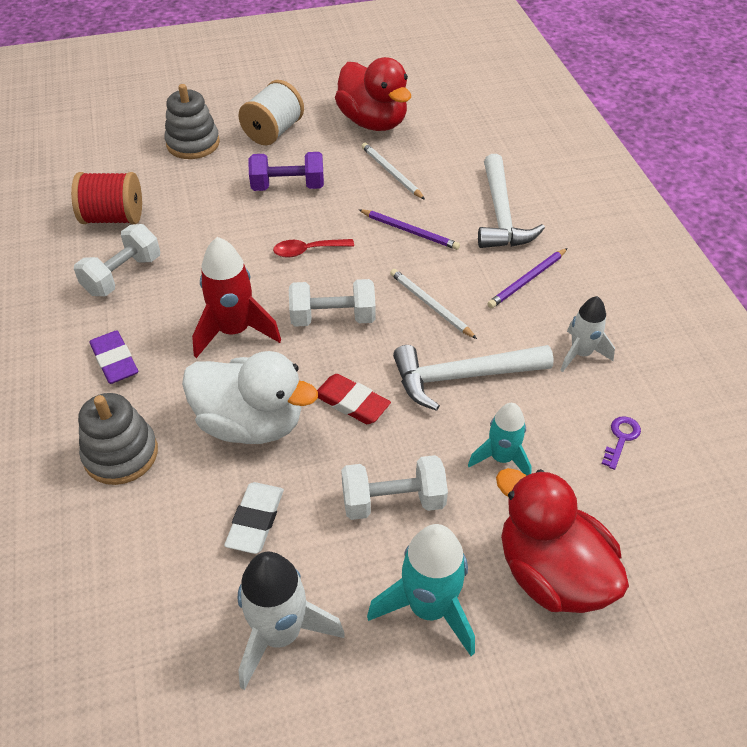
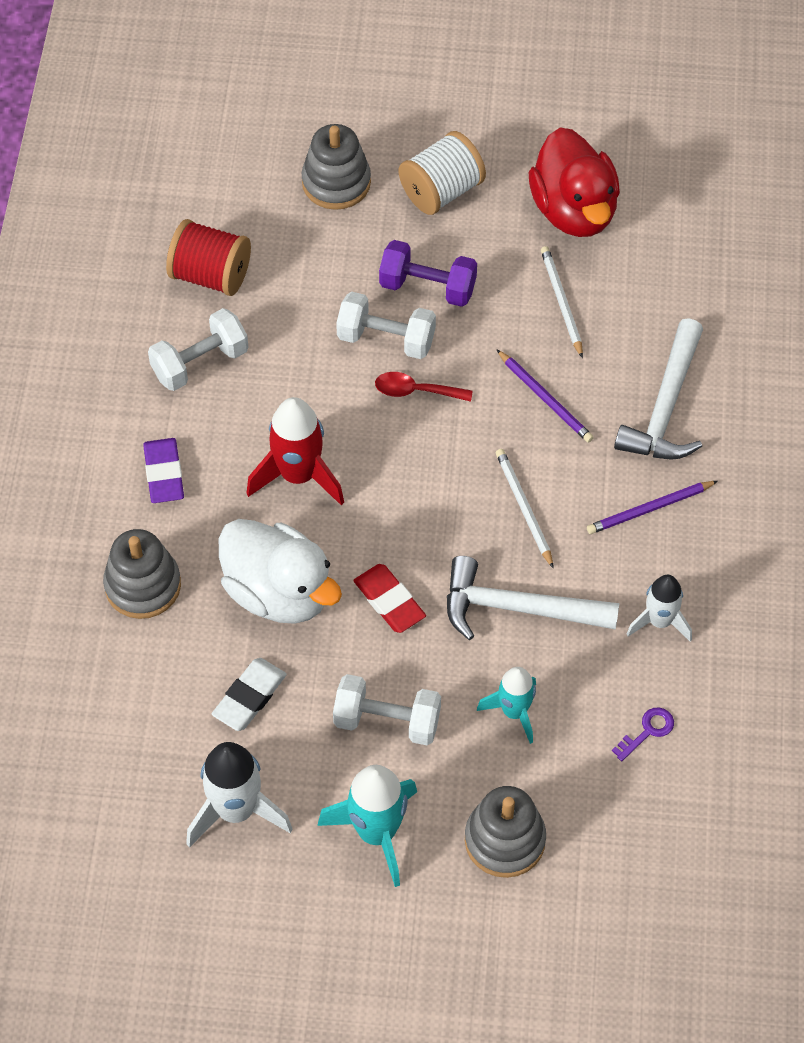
camera: 20 degrees right, 10 degrees up
(333, 318) = (409, 491): white dumbbell -> white dumbbell (386, 339)
(551, 573) = (504, 840): red duck -> grey stacking toy

